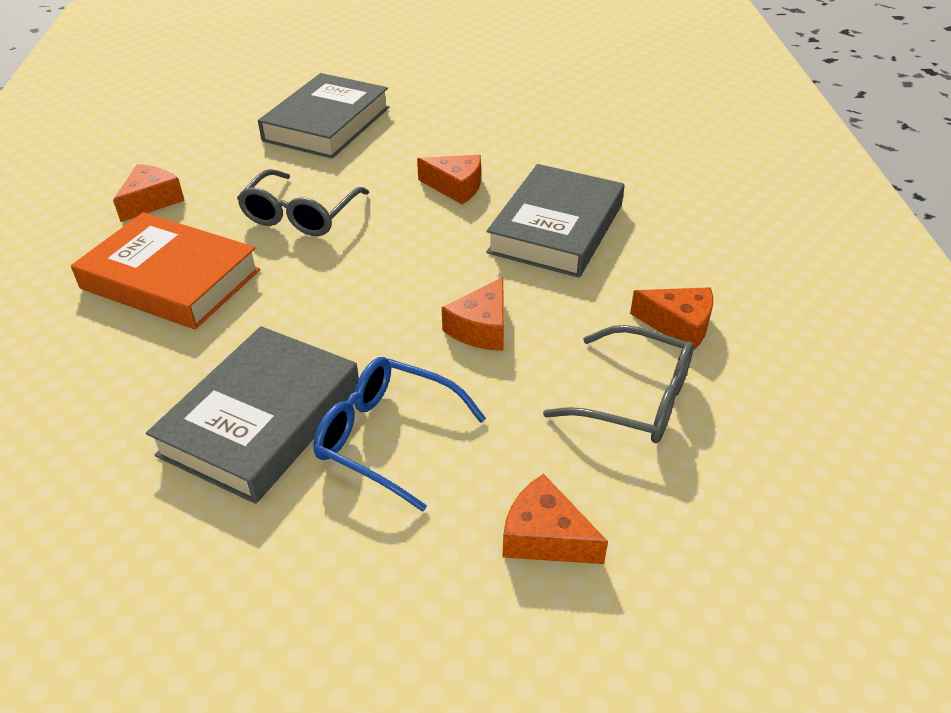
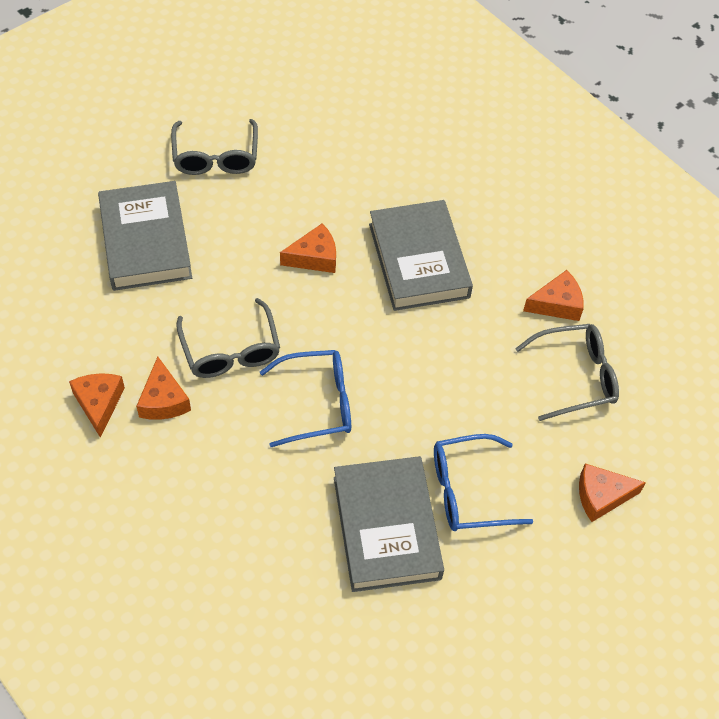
camera: 40 degrees left, 15 degrees up
(171, 279) = (204, 464): orange book -> none
(326, 286) = (317, 403): none -> blue glasses
(449, 98) = (215, 157): none -> grey glasses
(481, 328) = (447, 377): orange cheese -> orange cheese (163, 400)

